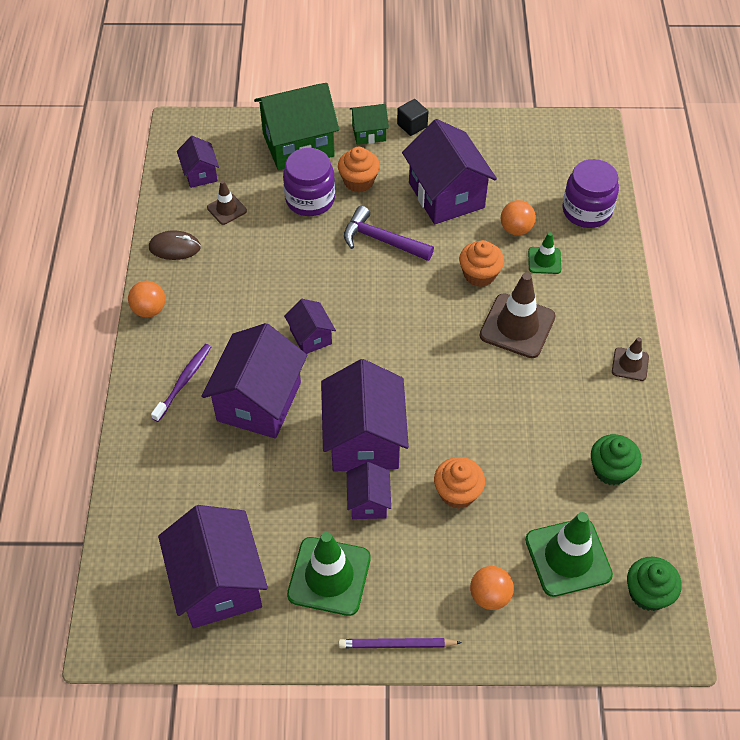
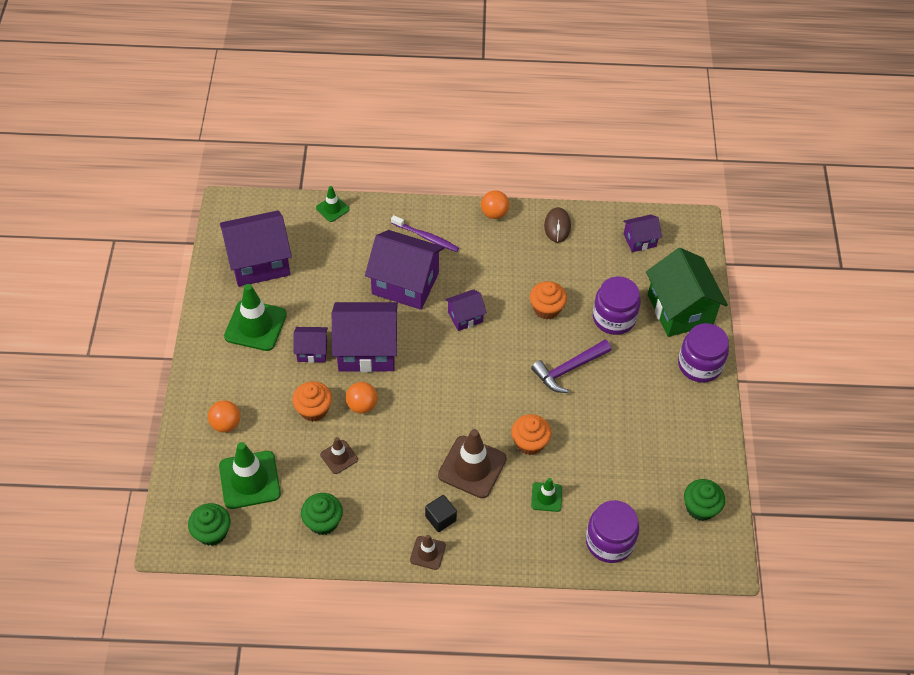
camera: 90 degrees right, 0 degrees up
(125, 495) = (332, 208): none -> green traffic cone
(226, 209) = (600, 259): brown traffic cone -> brown traffic cone (339, 457)
(358, 181) = (637, 355): orange cupcake -> orange cupcake (546, 308)
(369, 133) = (699, 365): green house -> purple jar
(381, 240) = (568, 369): purple hammer -> purple hammer turned 150 degrees counterclockwise
(397, 644) = (198, 364): purple pencil -> none
(412, 125) = (713, 400): black cube -> black cube (440, 518)
(446, 195) = (624, 423): purple house -> none
(516, 229) = (584, 477): orange ball -> orange ball (362, 405)
(537, 142) = (700, 507): none -> green cupcake

